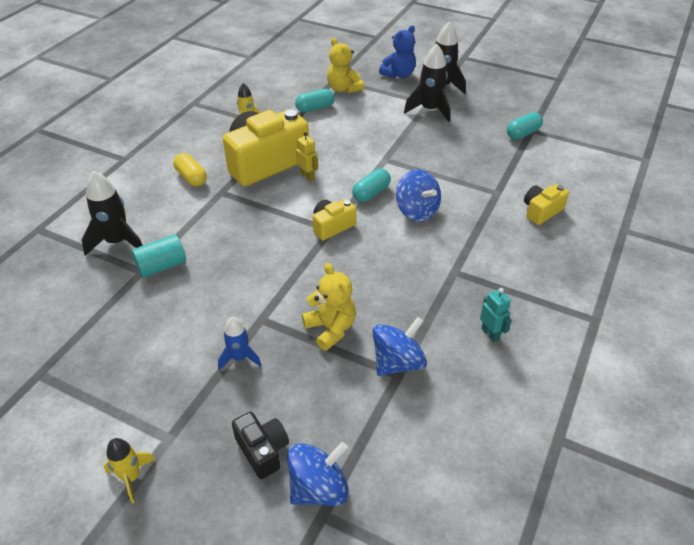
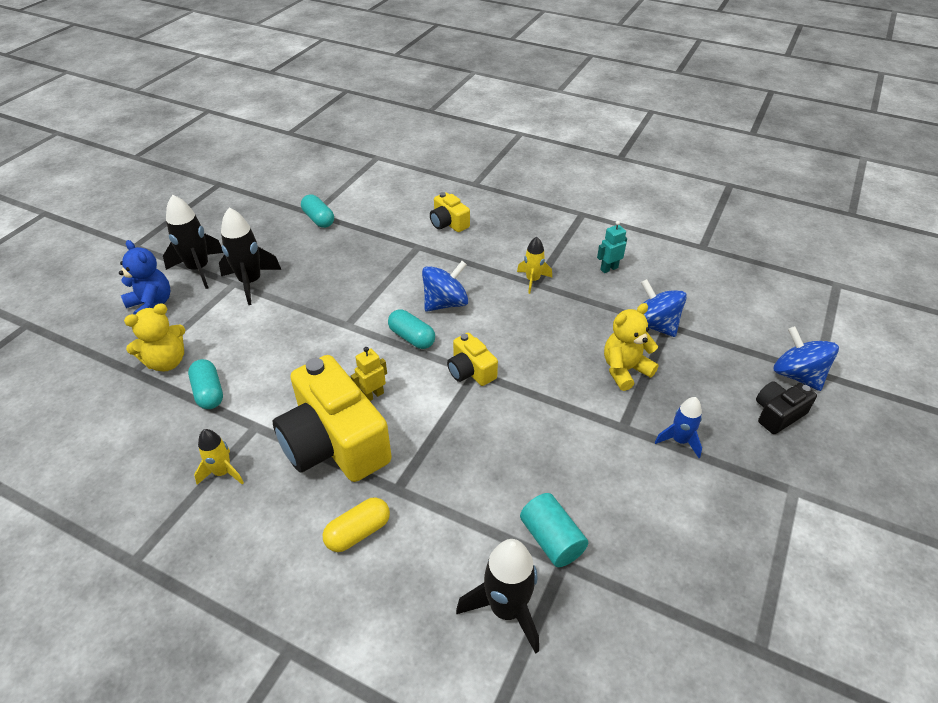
camera: 90 degrees left, 0 degrees up
(131, 477) = (847, 515): yellow rocket -> yellow rocket (532, 280)

